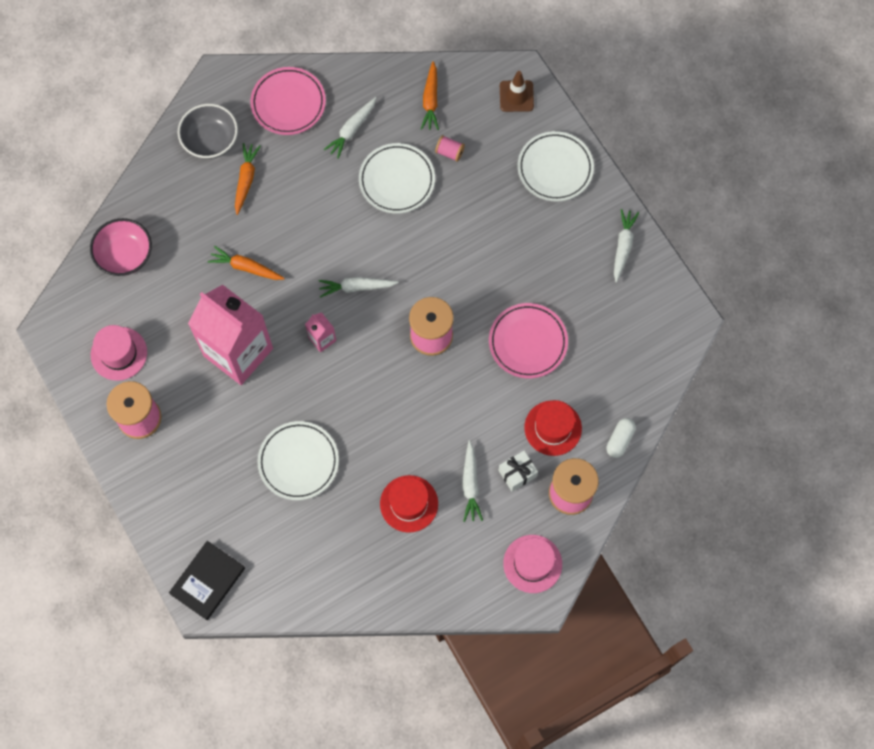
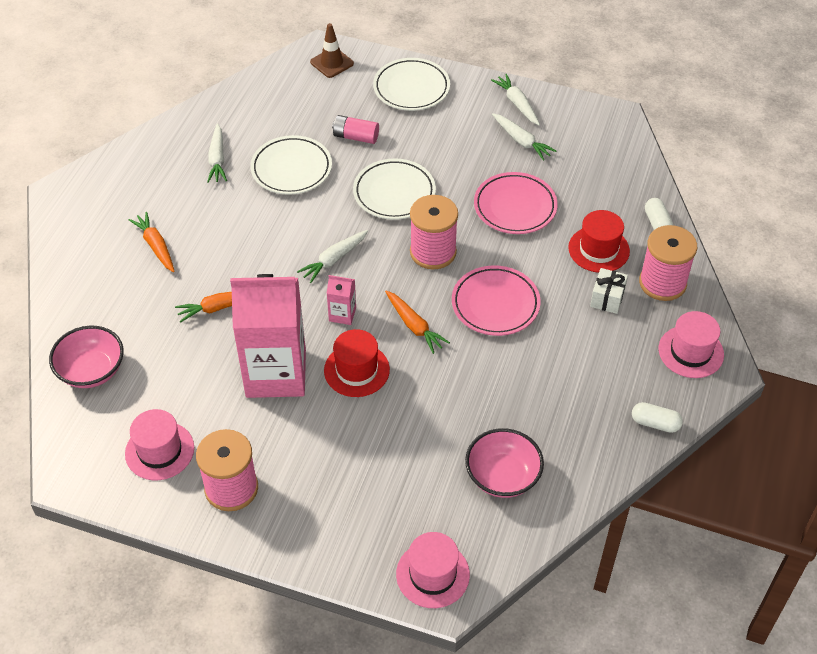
camera: 40 degrees left, 20 degrees down
(207, 581) = (432, 574): black book -> pink hat
(210, 140) = (94, 238): grey bowl -> none
(288, 103) = (142, 173): pink plate -> pink plate (495, 304)
(298, 462) = (417, 418): white plate -> white plate (394, 193)
(313, 550) = (502, 476): none -> pink bowl
(409, 503) = (545, 381): red hat -> red hat (356, 370)
(430, 100) = (264, 103): orange carrot -> orange carrot (414, 326)
(449, 152) = (316, 126): pink spool -> none
(451, 596) = (655, 423): none -> white capsule
(470, 185) = (356, 137): none -> pink battery
(470, 484) = (579, 332): white carrot -> white carrot (521, 141)

